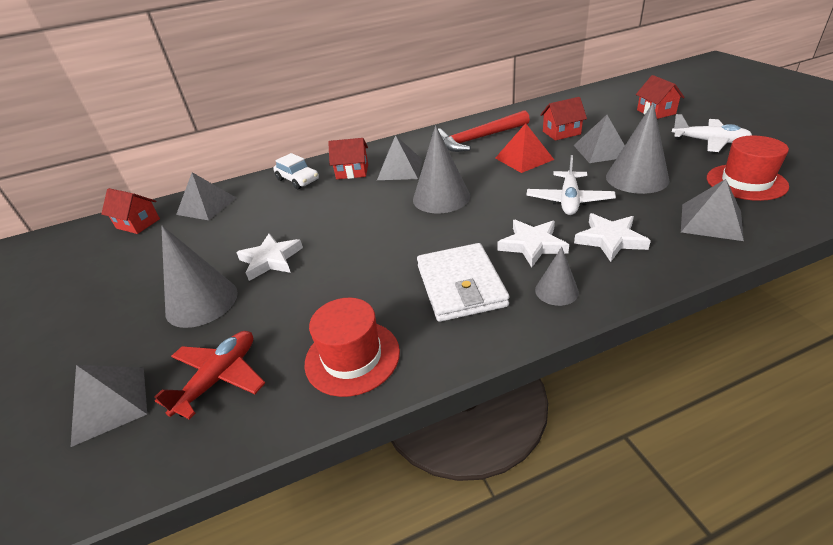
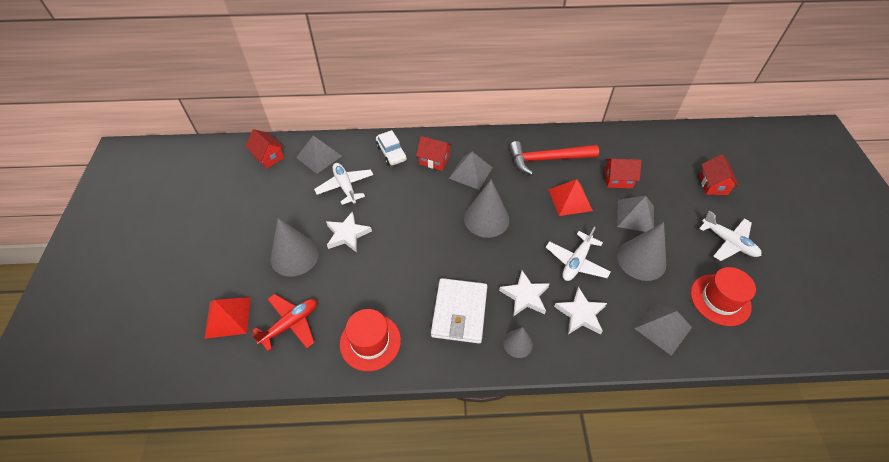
camera: 15 degrees right, 15 degrees up
(109, 404) = (227, 317): grey pyramid -> red pyramid
(251, 220) = (345, 186): none -> white plane

